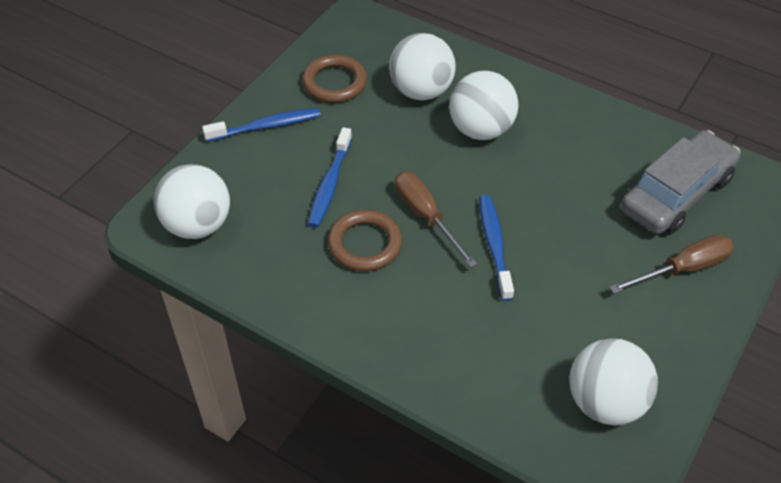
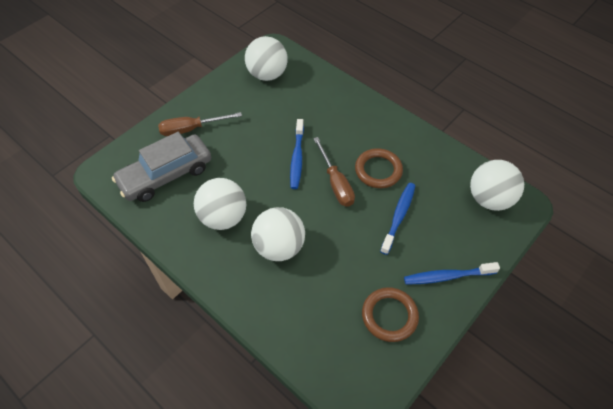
camera: 170 degrees left, 5 degrees up
(421, 91) = (317, 294): white ball -> white ball (223, 217)

